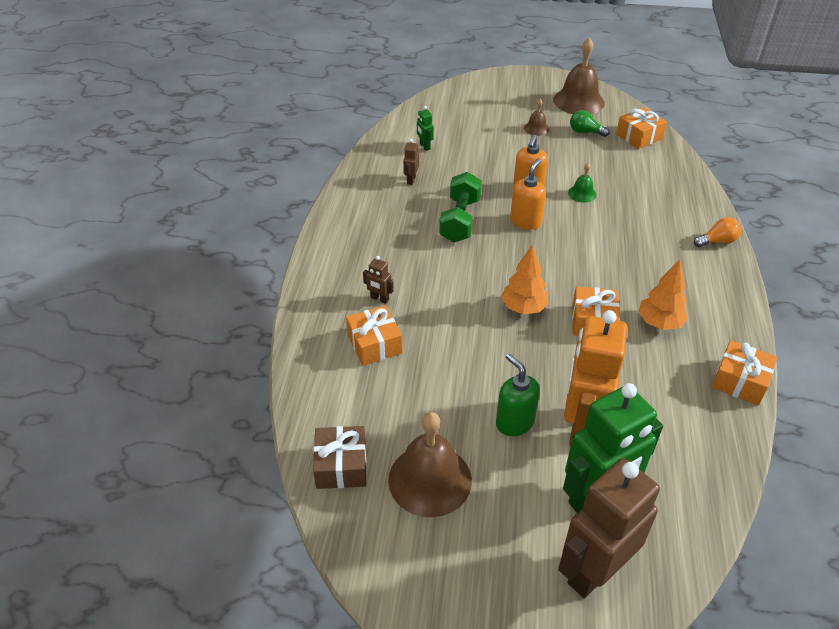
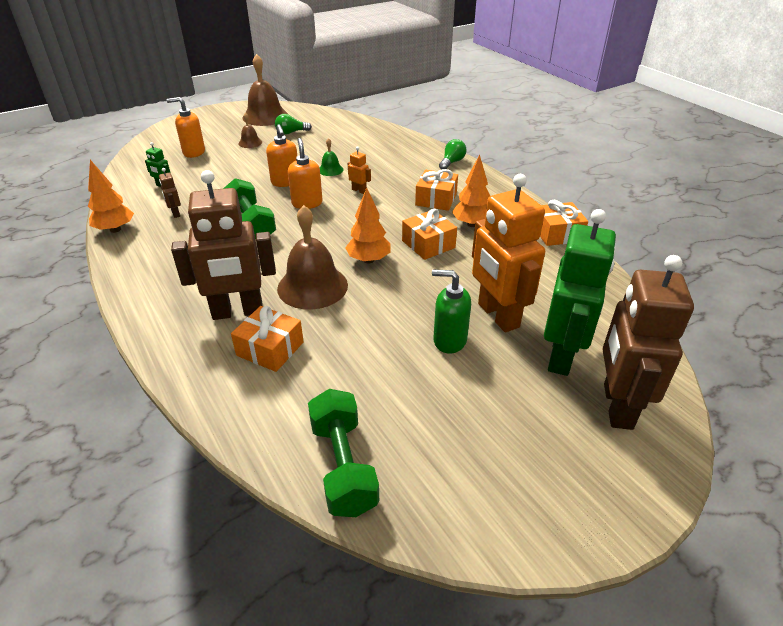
camera: 40 degrees left, 5 degrees down
(341, 466) = (343, 466): brown gift -> green dumbbell
(356, 174) = (115, 229): none -> orange tree
(379, 299) = (237, 312): brown robot -> brown robot, size x2.49
(430, 479) = (432, 424): brown bell -> brown bell (312, 286)
(478, 119) = (193, 152): none -> orange soap dispenser
(586, 230) = (359, 190): none -> orange robot
(639, 136) = (333, 123): orange gift -> orange gift (436, 199)
(717, 241) = (452, 162): orange light bulb -> green light bulb

